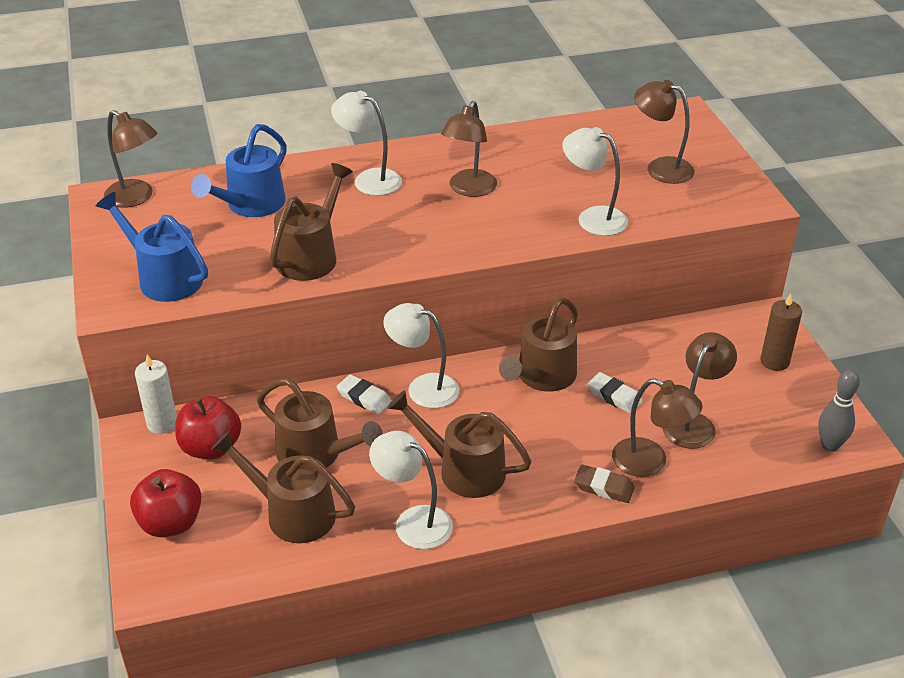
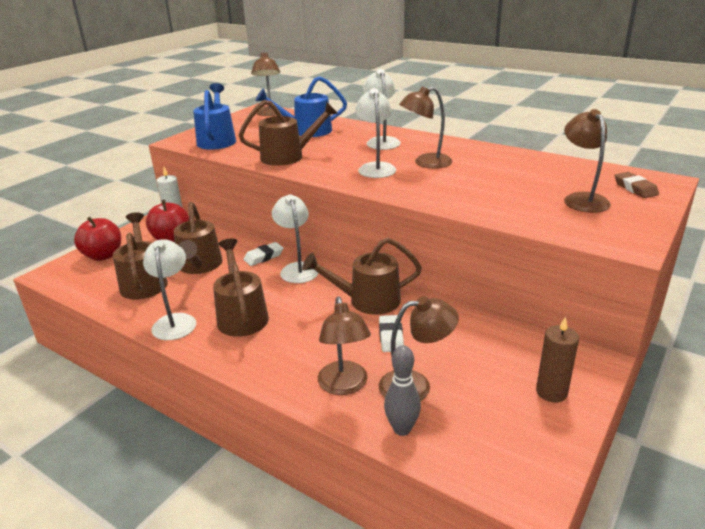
camera: 50 degrees right, 10 degrees down
(364, 398) = (263, 257): white eraser -> white eraser turned 60 degrees clockwise
(593, 218) = (475, 202): white lamp -> white lamp (375, 167)
(604, 487) = (291, 378): brown eraser -> brown eraser (635, 188)
(830, 445) = (500, 479): grey bowling pin -> grey bowling pin (402, 429)

